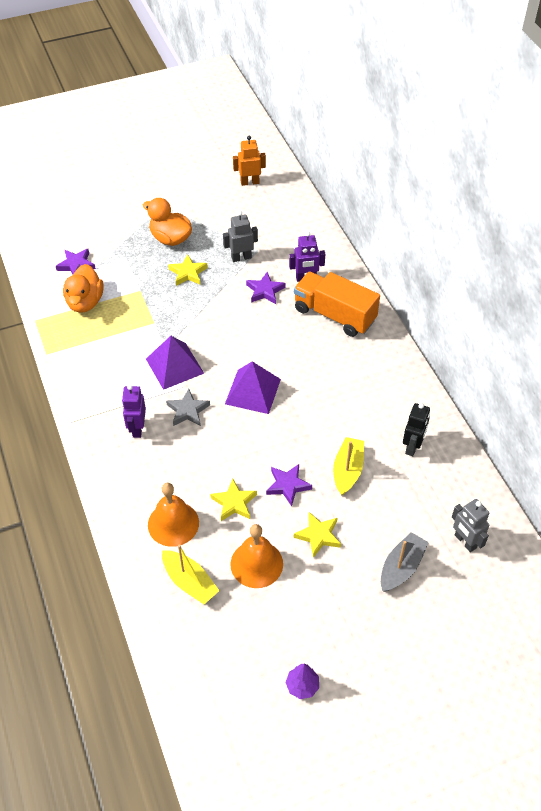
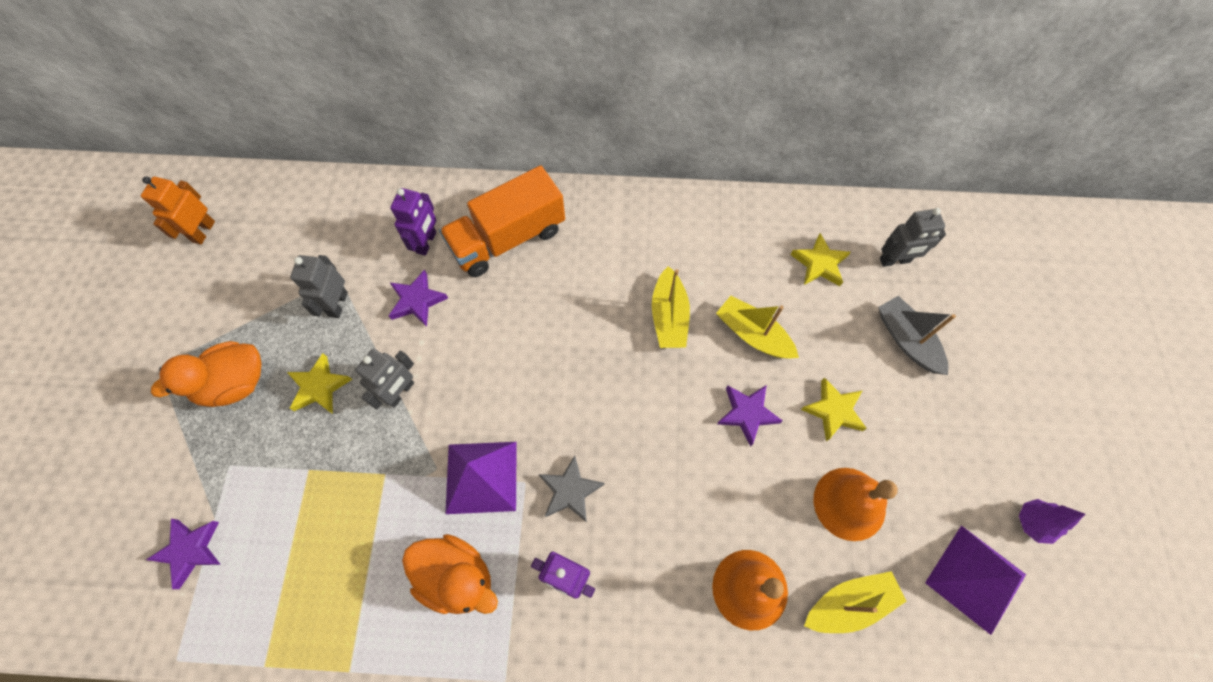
camera: 65 degrees left, 15 degrees up
(85, 302) = (279, 565): orange duck -> orange duck (457, 577)
(204, 308) = (400, 392): none -> grey robot
(234, 503) = (747, 492): yellow star -> yellow star (819, 263)
(252, 391) = (579, 391): purple pyramid -> purple pyramid (975, 578)
(332, 419) = (669, 316): none -> yellow boat
(412, 447) = (748, 250): black robot -> none

